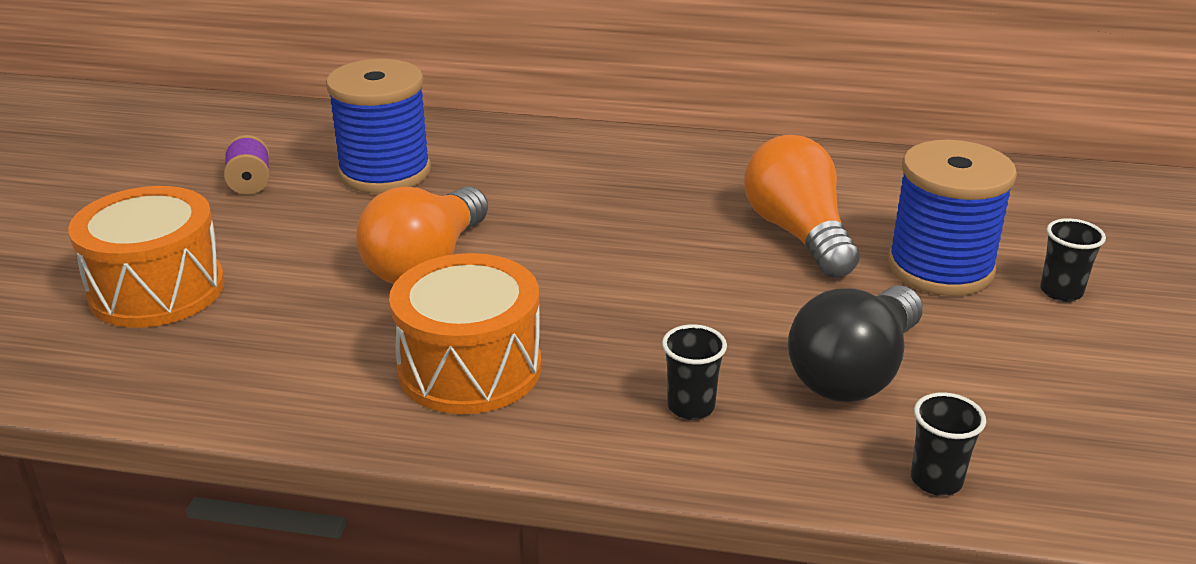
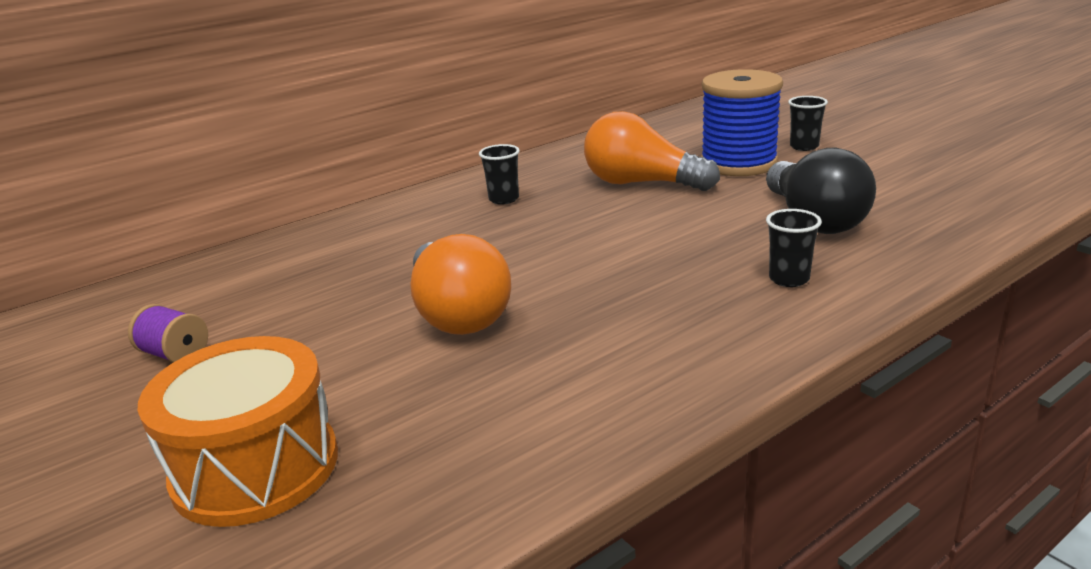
camera: 45 degrees left, 5 degrees down
(385, 172) = (292, 287): blue spool -> none
(470, 368) = (632, 343): orange drum -> none
(936, 480) = (948, 236): black cup -> black cup (504, 199)

